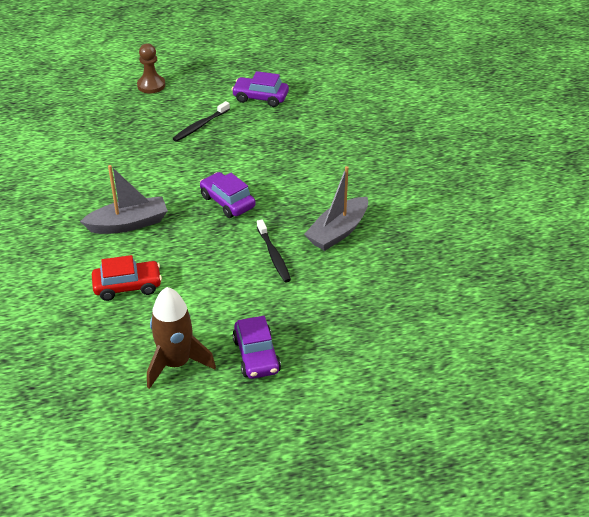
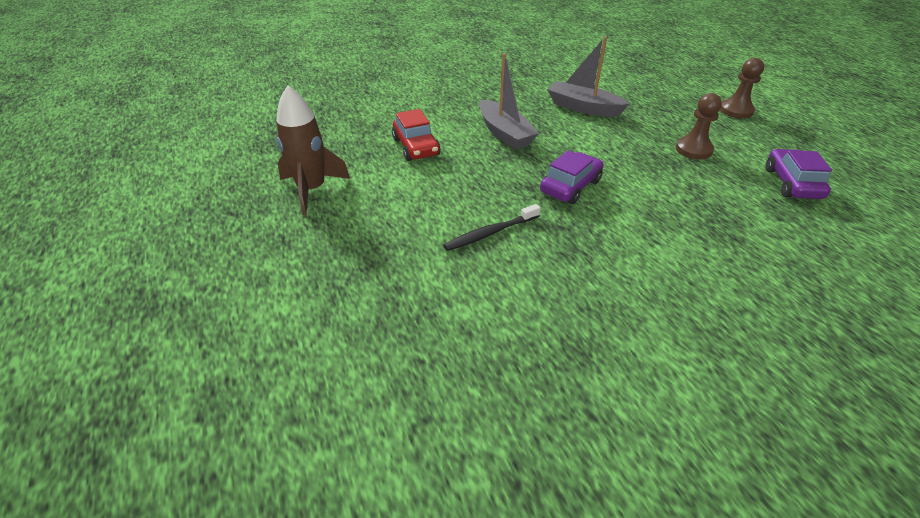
camera: 80 degrees right, 0 degrees up
(200, 126) = (693, 149): black toothbrush -> brown pawn
(256, 356) = (321, 241): purple car -> none
(338, 232) = (558, 285): grey boat -> grey boat (583, 108)

